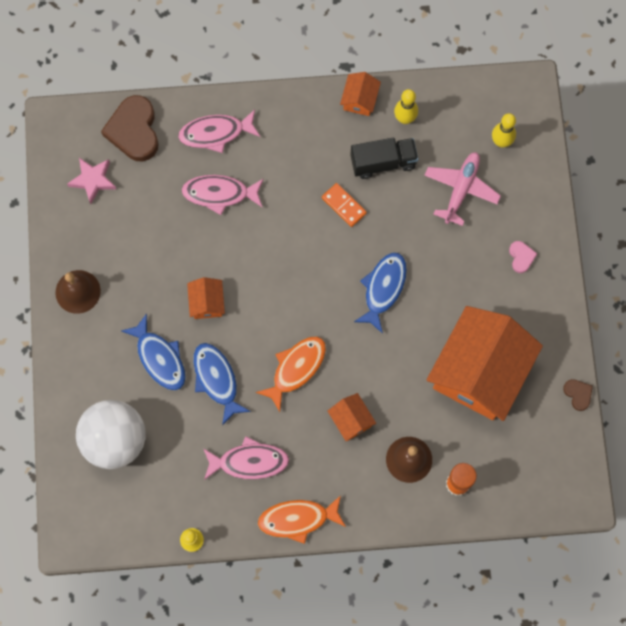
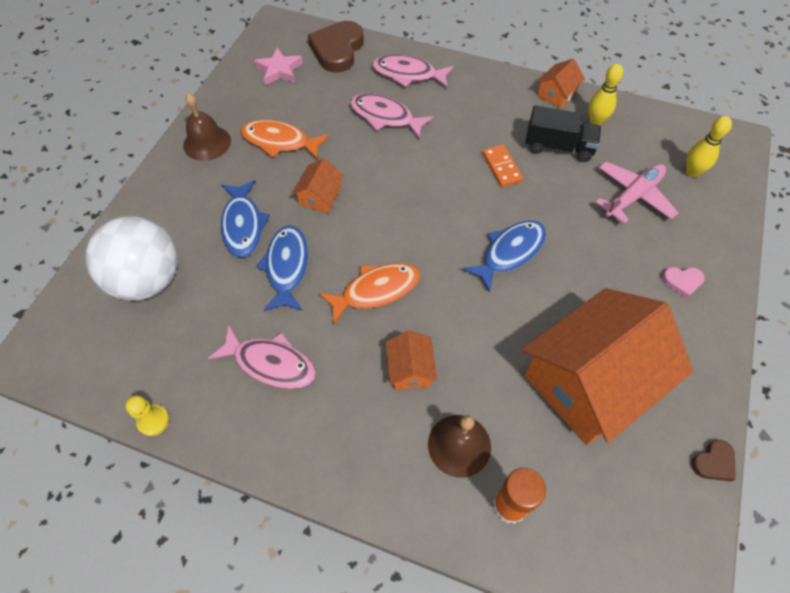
camera: 25 degrees right, 15 degrees down
(298, 519) = (288, 455): orange fish -> orange fish (280, 141)
(521, 257) = (682, 282): pink heart -> pink heart turned 75 degrees clockwise
(578, 394) = (713, 462): brown heart -> brown heart turned 60 degrees clockwise

